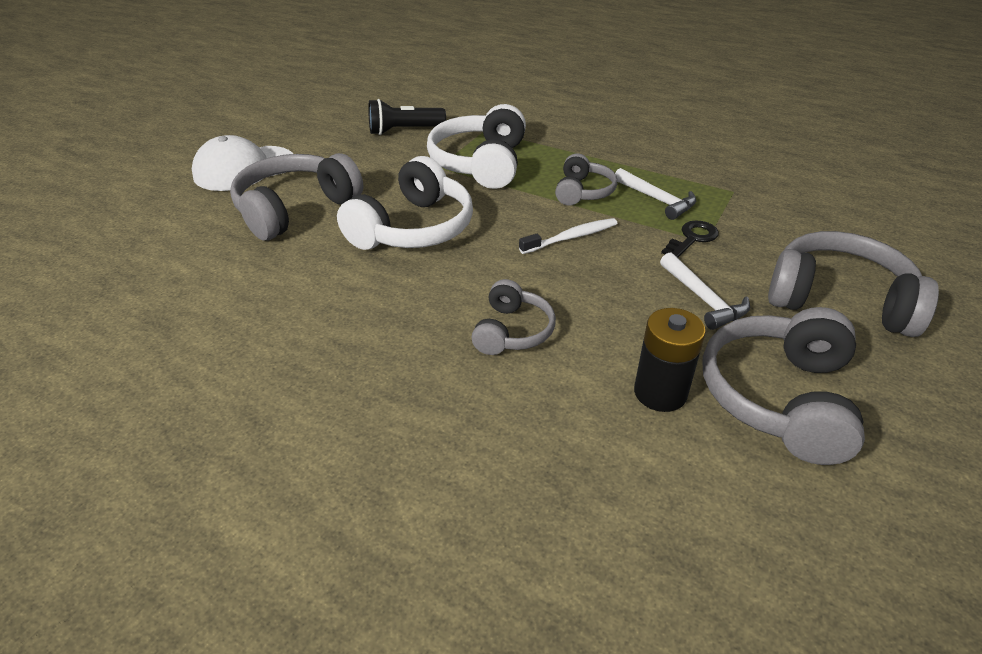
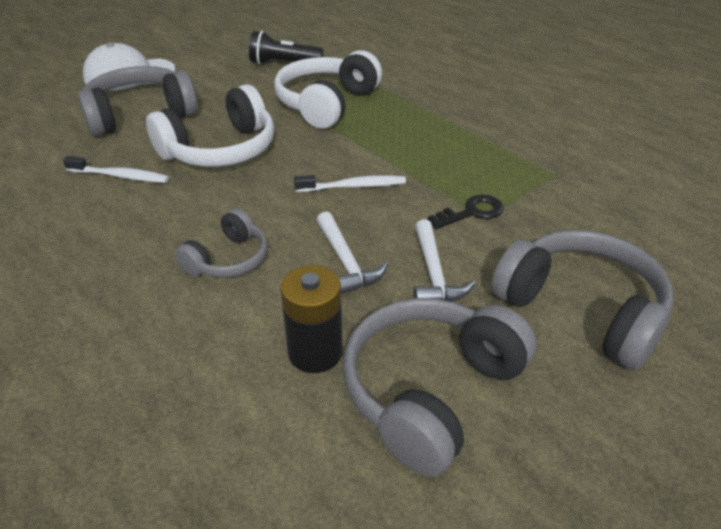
camera: 20 degrees right, 0 degrees up
(330, 276) = (120, 176): none -> white toothbrush
(583, 192) = (400, 146): grey headphones -> none
(657, 200) = (467, 168): white hammer -> white hammer (346, 262)

